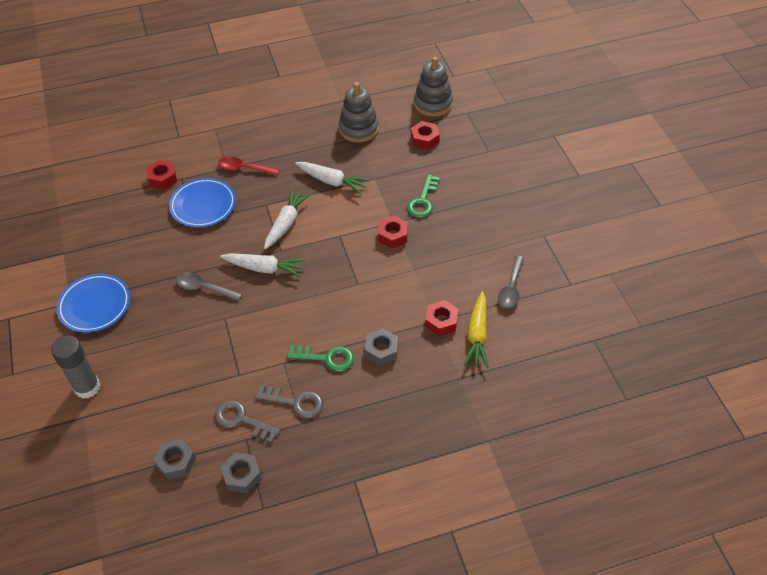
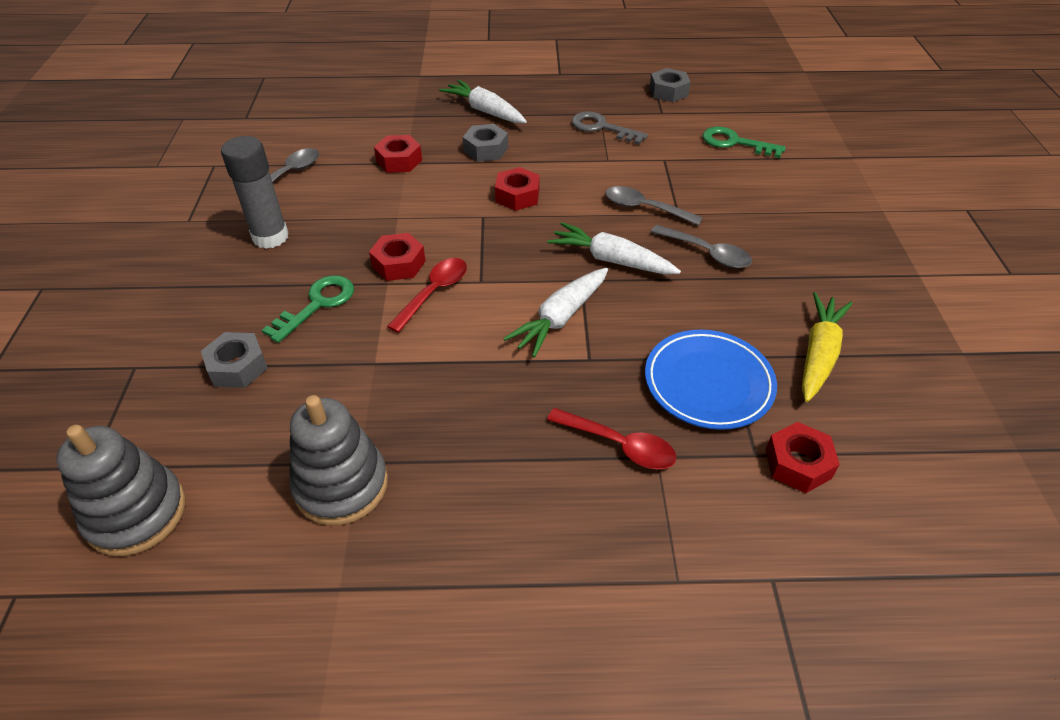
camera: 165 degrees left, 5 degrees down
(87, 387) = (856, 180): grey glue stick -> grey glue stick (270, 237)
(95, 305) = (875, 263): blue plate -> none
(176, 462) = (737, 109): grey nut -> grey nut (237, 367)
(241, 420) = (665, 125): grey key -> none
(248, 317) = (644, 208): none -> grey spoon
(326, 358) = (554, 154): green key -> green key (735, 143)
(332, 181) = (453, 375): white carrot -> white carrot (485, 111)
(362, 222) = (434, 292): none -> red spoon
(424, 139) = (226, 422): red nut -> red nut (517, 196)
(477, 335) = (367, 143): yellow carrot -> yellow carrot (818, 354)

